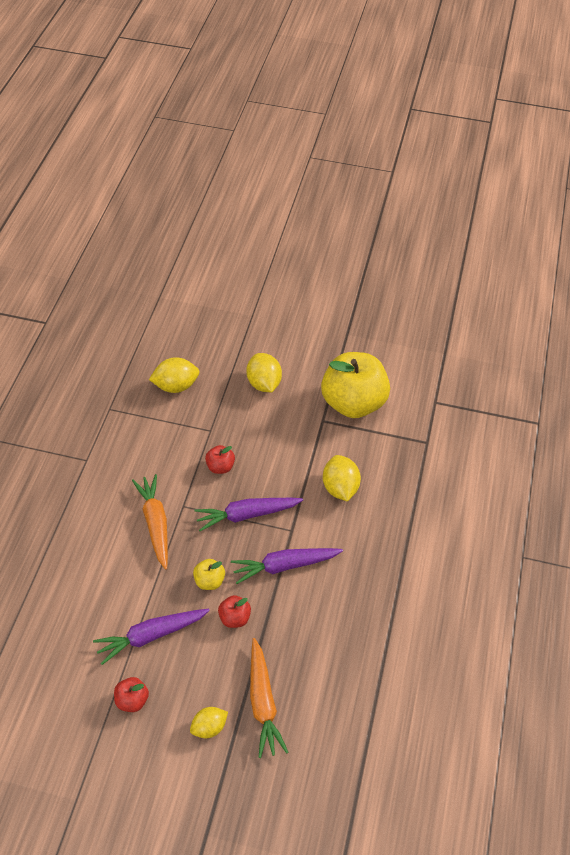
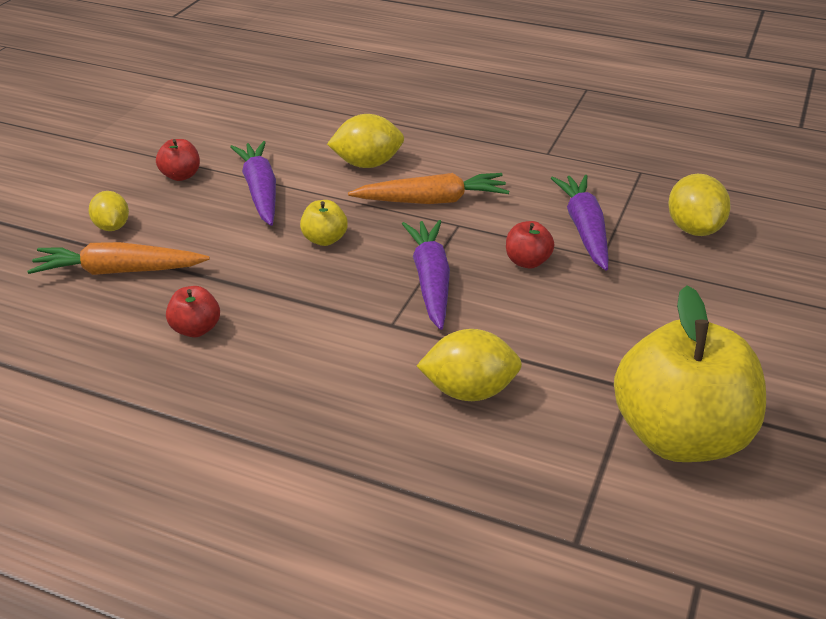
camera: 100 degrees right, 15 degrees down
(234, 618) = (257, 257): red apple -> red apple (196, 329)
(264, 383) = (714, 321): yellow lemon -> yellow lemon (367, 164)
(284, 566) = (326, 310): purple carrot -> purple carrot (584, 229)

